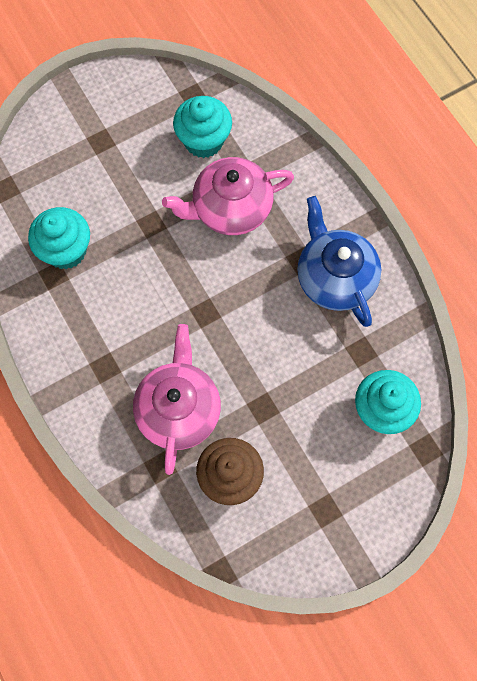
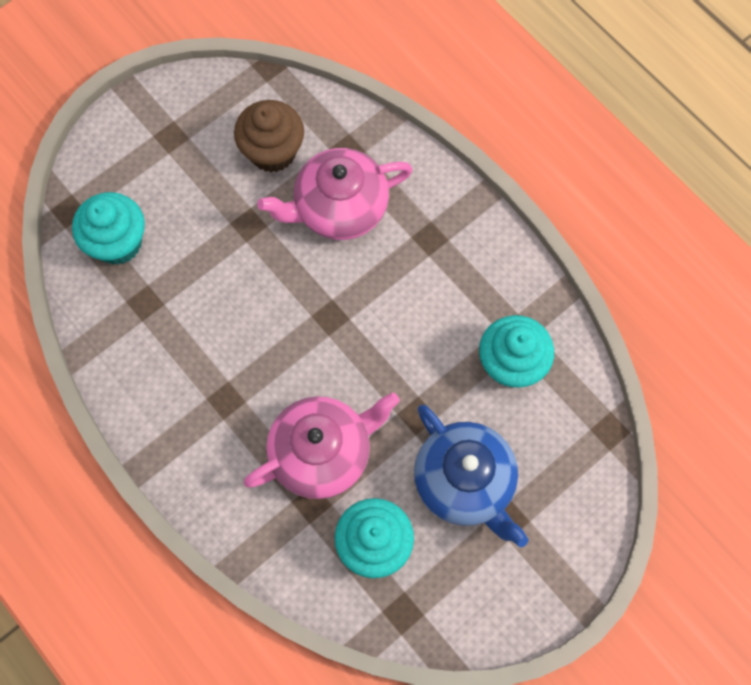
camera: 170 degrees right, 0 degrees up
(179, 409) = (339, 208): pink teapot -> pink teapot turned 75 degrees clockwise
(335, 278) = (183, 384): blue teapot -> blue teapot (465, 482)

